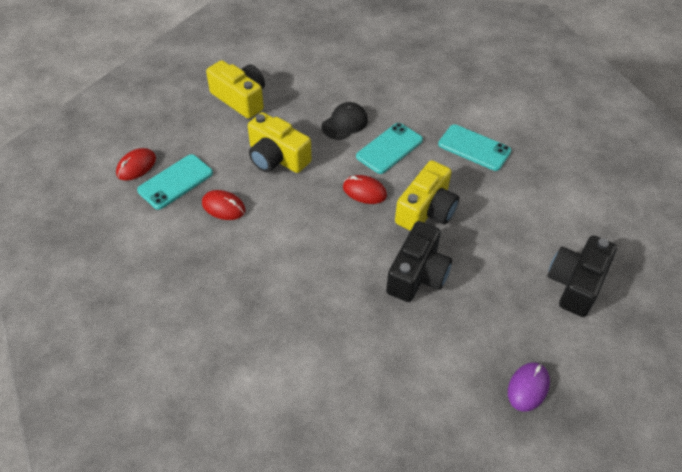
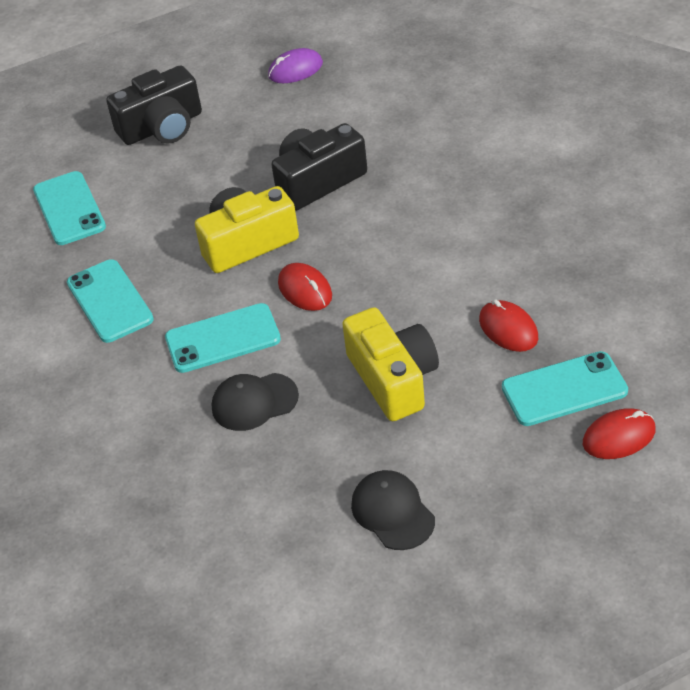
camera: 145 degrees left, 5 degrees down
(240, 99) = (392, 512): yellow camera -> black cap
(564, 195) = (69, 208): none -> turquoise phone

